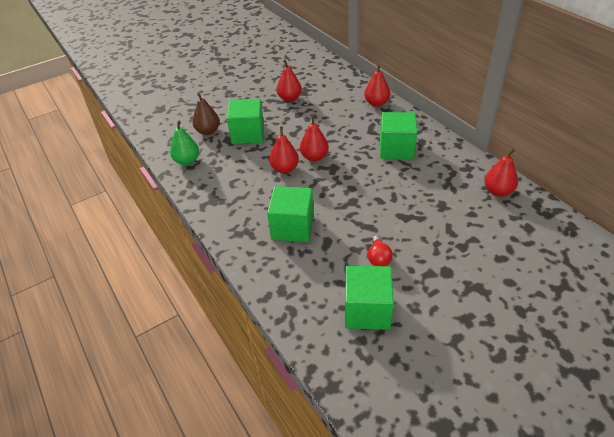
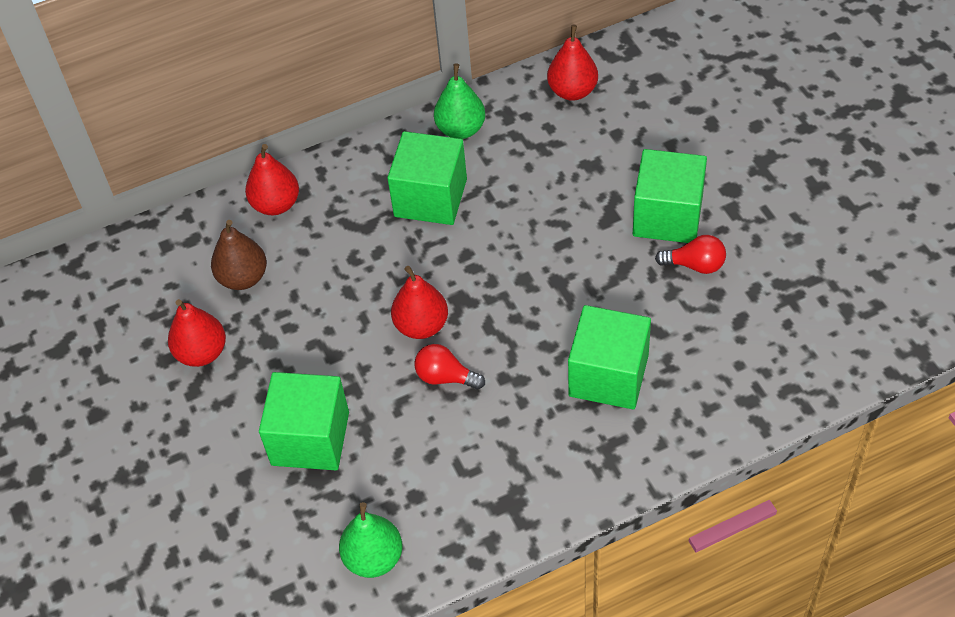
camera: 80 degrees left, 10 degrees up
(208, 131) = (275, 518): brown pear -> brown pear (243, 278)
(285, 169) = (445, 377): red pear -> red light bulb
(367, 310) = (795, 294): green cube -> green cube (667, 216)
(448, 152) = (461, 129): none -> green pear

